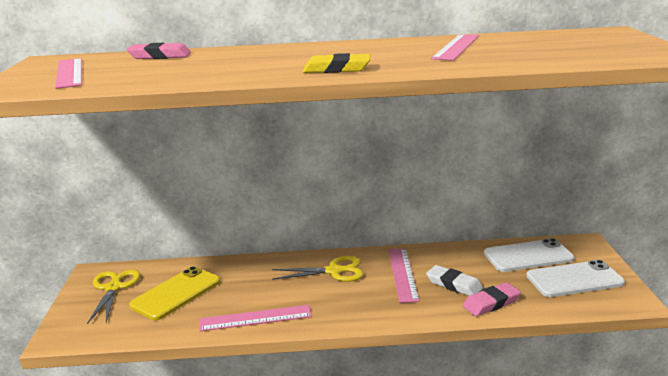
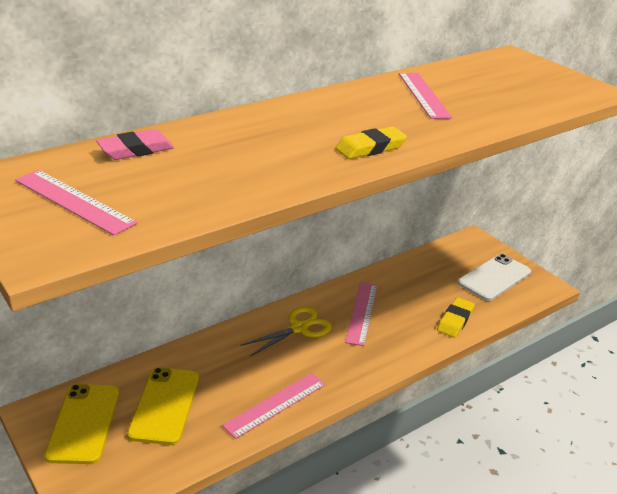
camera: 35 degrees left, 10 degrees up
(113, 288) = (84, 423): yellow scissors -> yellow phone
(403, 274) = (362, 312): pink ruler -> pink ruler turned 45 degrees clockwise
(454, 284) = (412, 311): white eraser -> none
(491, 303) = (455, 320): pink eraser -> yellow eraser
(528, 256) = (444, 264): white phone -> none

